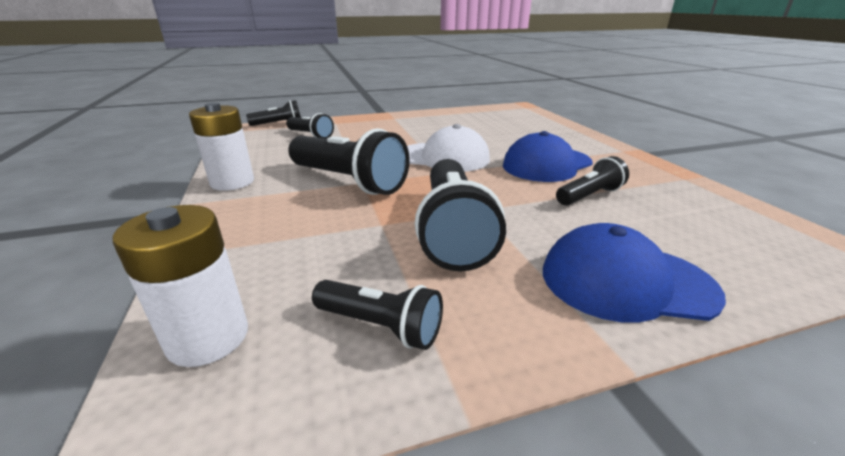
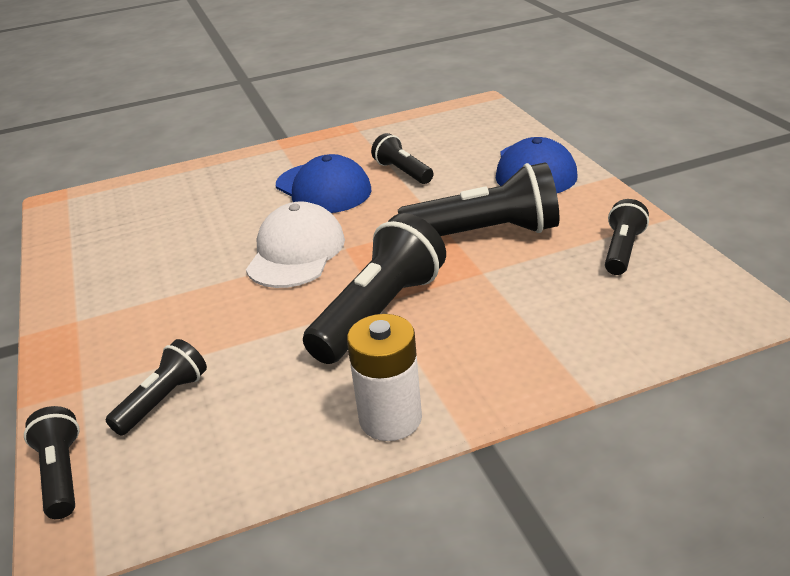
camera: 90 degrees left, 5 degrees up
(208, 338) = (671, 318): white battery -> none

